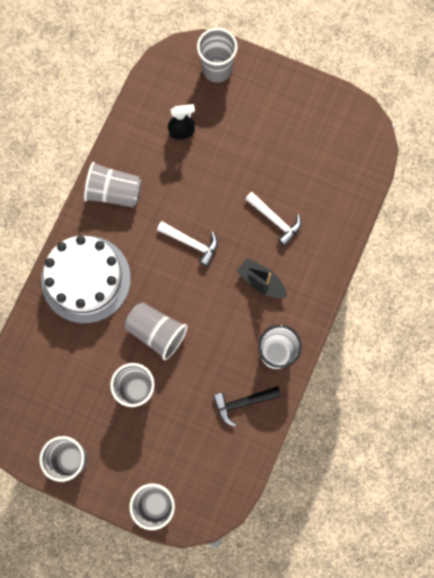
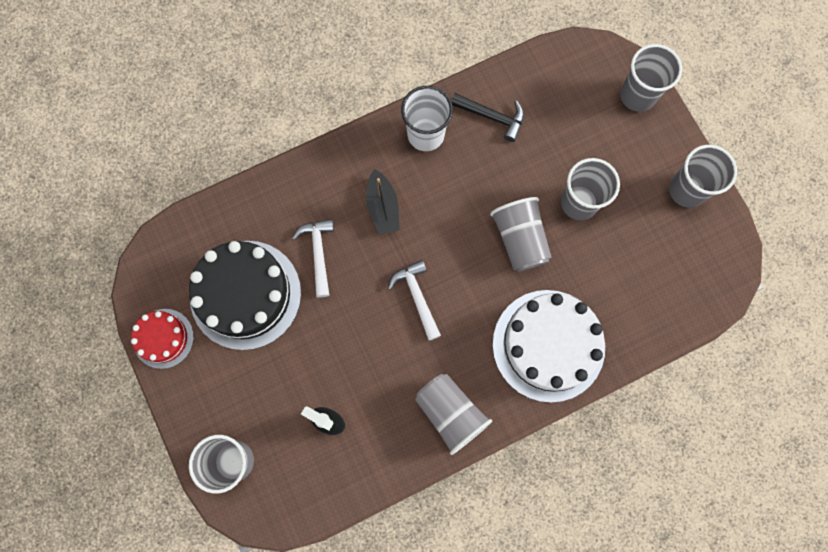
camera: 140 degrees left, 0 degrees up
(296, 161) = (245, 294): none -> black cake
(320, 99) = (163, 338): none -> red cake

